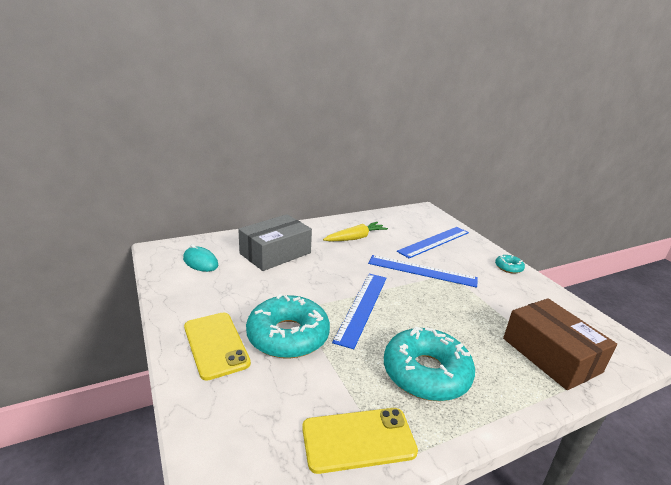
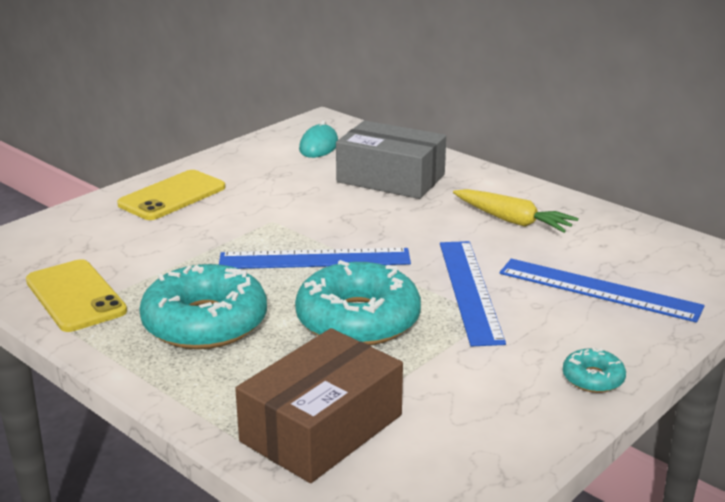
camera: 70 degrees right, 0 degrees up
(288, 336) = (215, 227): turquoise donut -> turquoise donut (358, 320)

